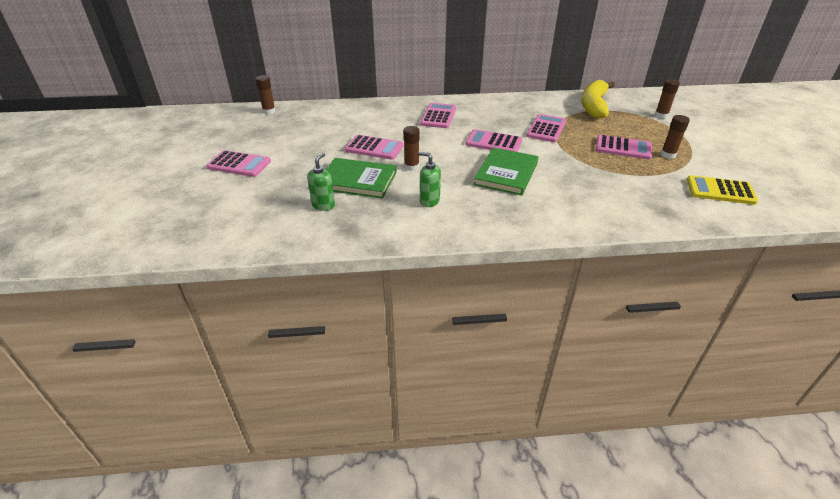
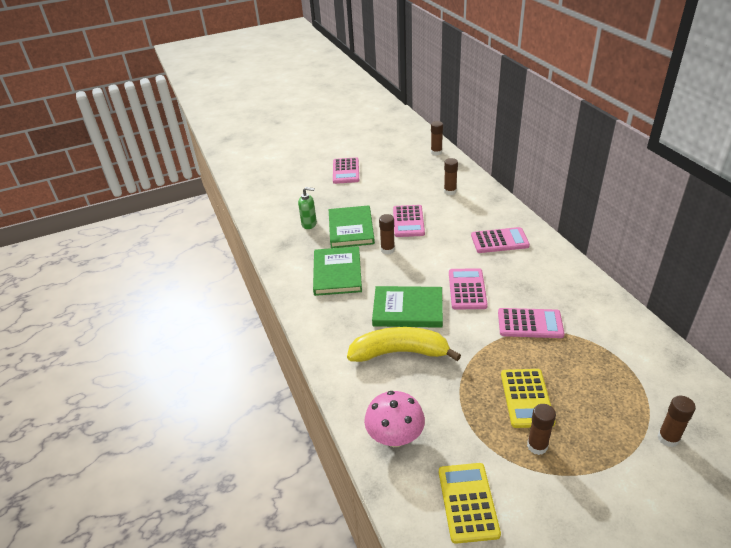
camera: 75 degrees right, 0 degrees up
(345, 119) = (450, 191): none -> brown glue stick
(429, 201) = (337, 273): green soap dispenser -> green book
(594, 106) = (637, 360): yellow banana -> yellow banana (400, 352)
(623, 148) = (526, 398): pink calculator -> yellow calculator
(660, 209) = (395, 437): none -> pink mushroom

